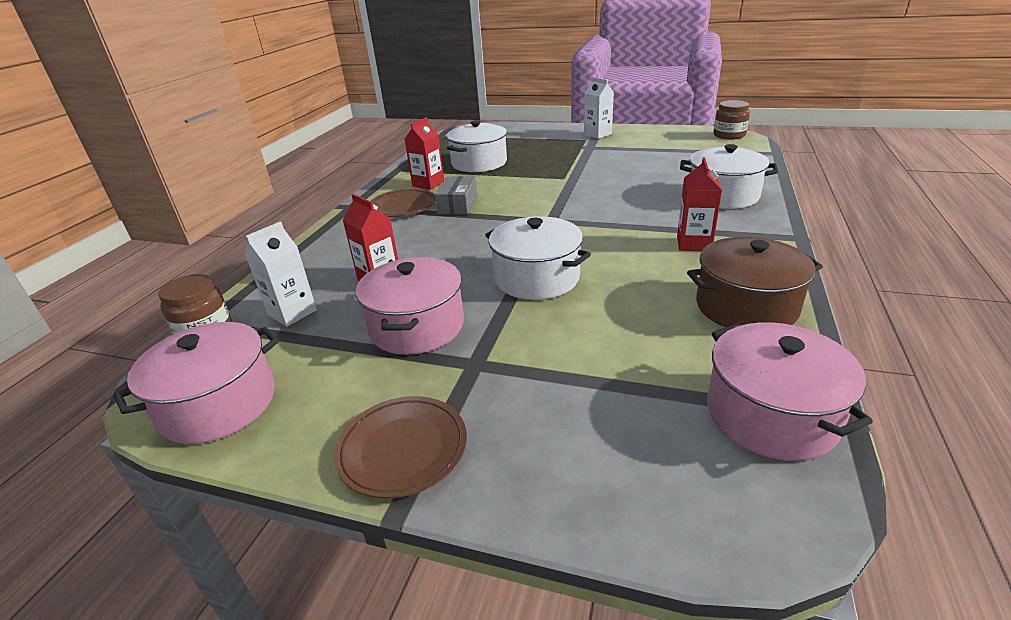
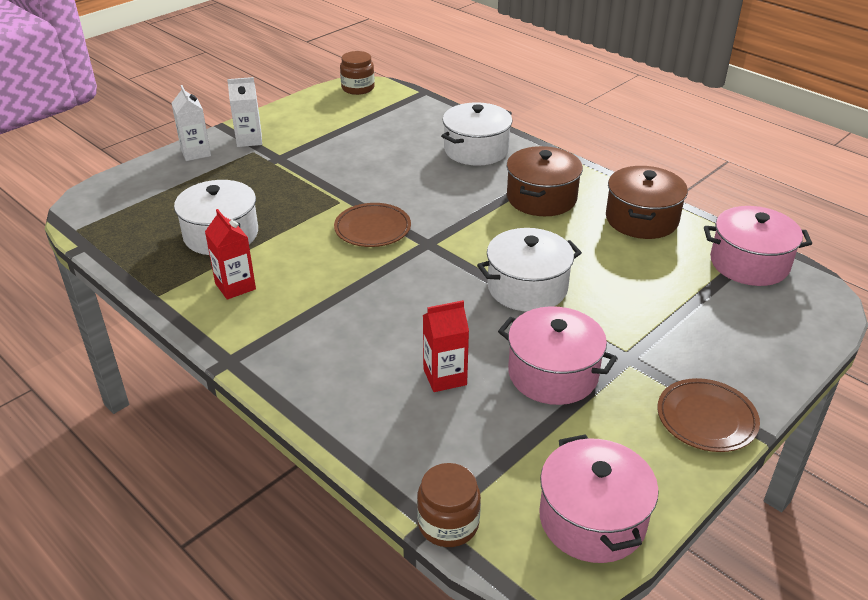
camera: 65 degrees left, 5 degrees up
(292, 313) = (463, 450): white carton -> white carton (196, 153)
(403, 207) = (281, 321): brown plate -> brown plate (372, 229)
(458, 204) = (323, 283): grey box -> none
(694, 244) = (541, 198): red carton -> brown pot

